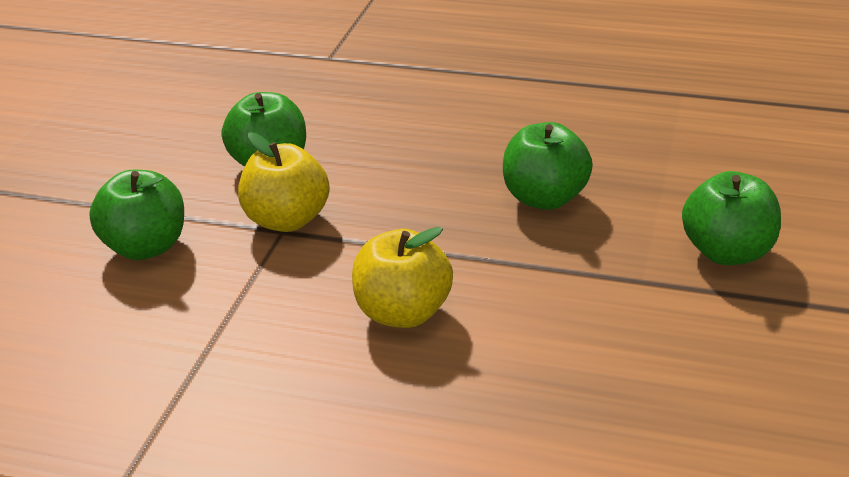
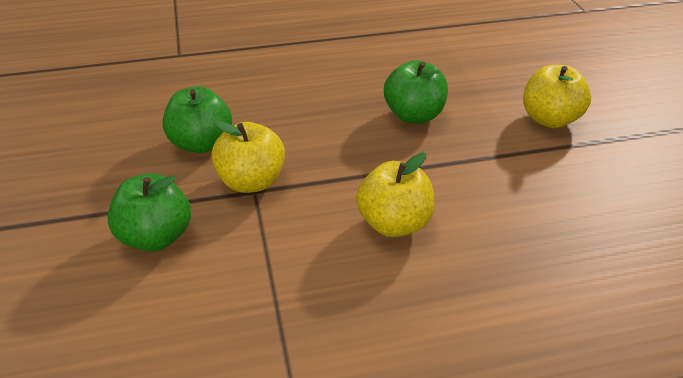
camera: 30 degrees left, 5 degrees up
(727, 252) = (550, 119): green apple -> yellow apple

